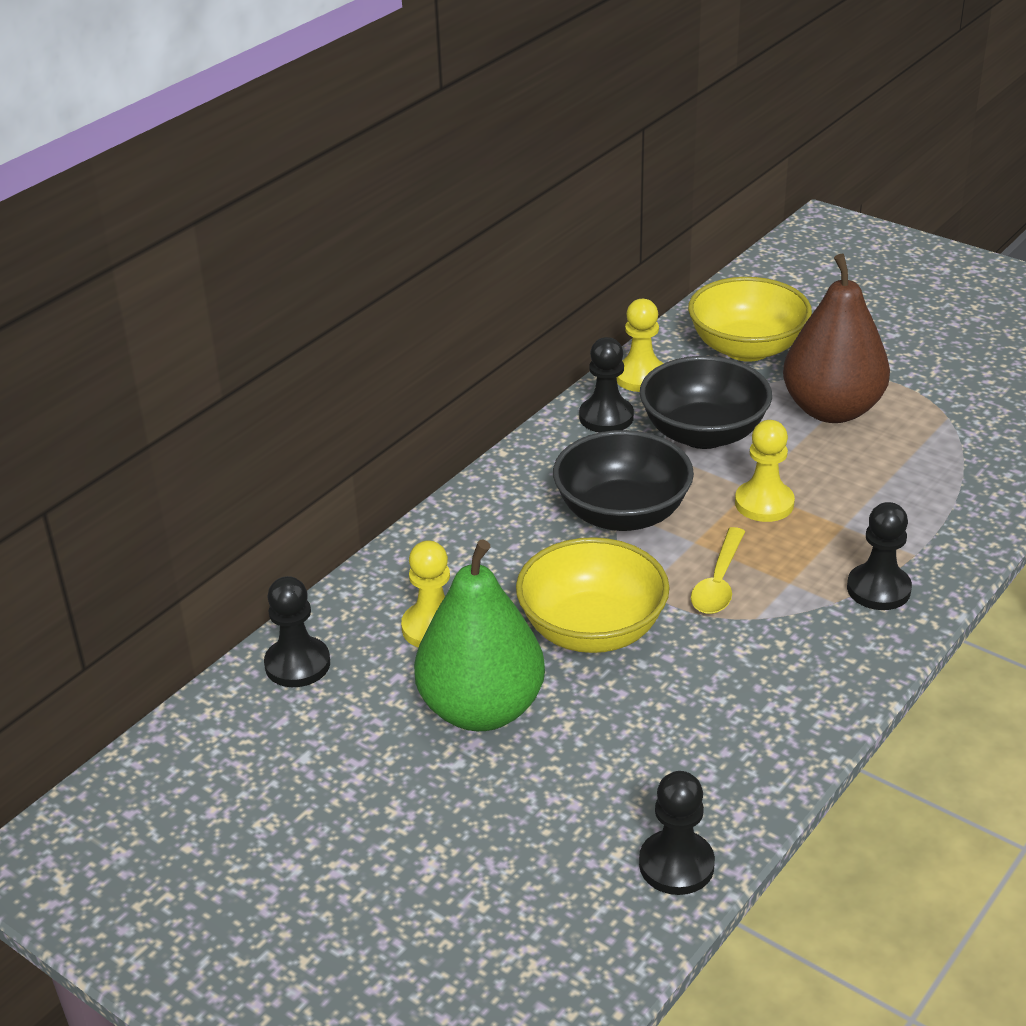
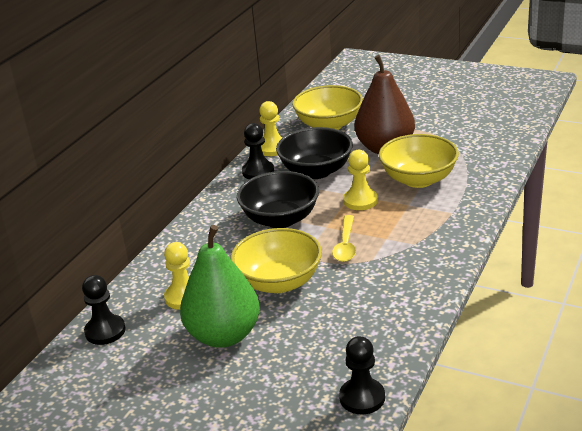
camera: 10 degrees left, 5 degrees down
(873, 480) = (418, 179): none -> yellow bowl
(878, 589) = (437, 233): black pawn -> none

